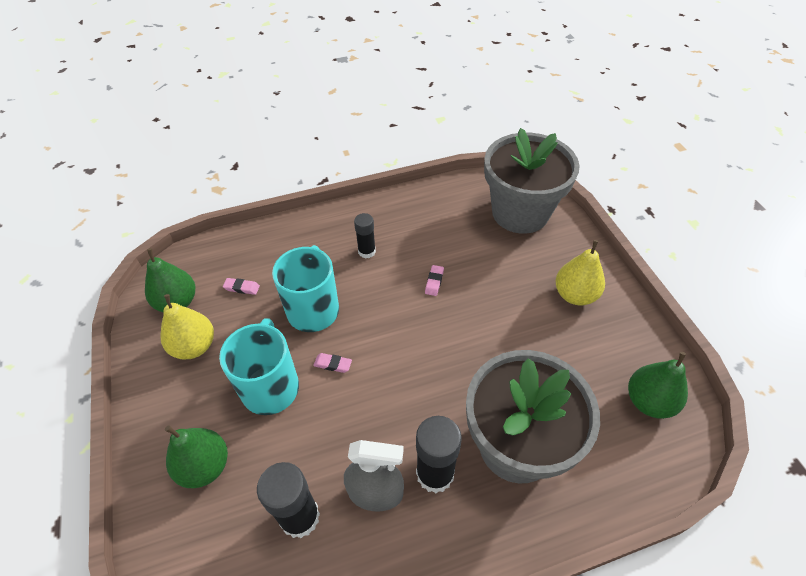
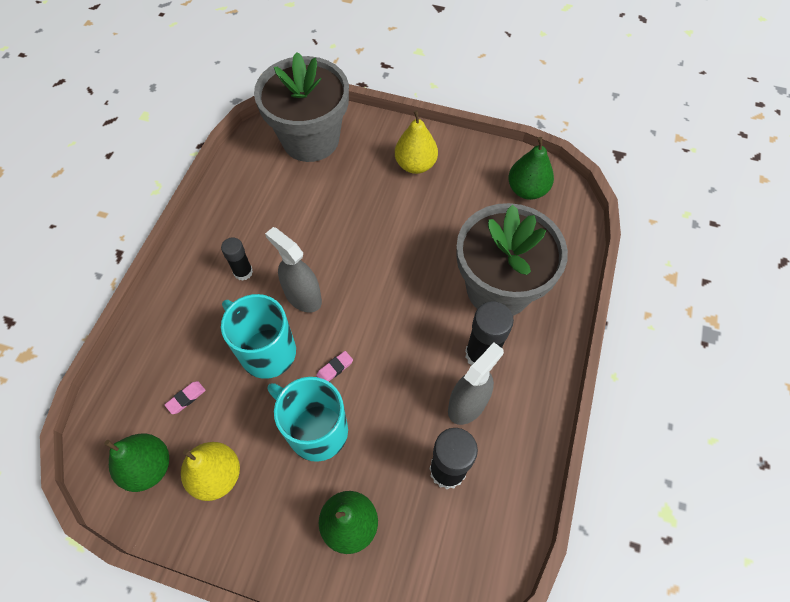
camera: 55 degrees left, 10 degrees up
(378, 301) = (303, 296): none -> grey spray bottle
(434, 282) = (321, 244): pink eraser -> none

